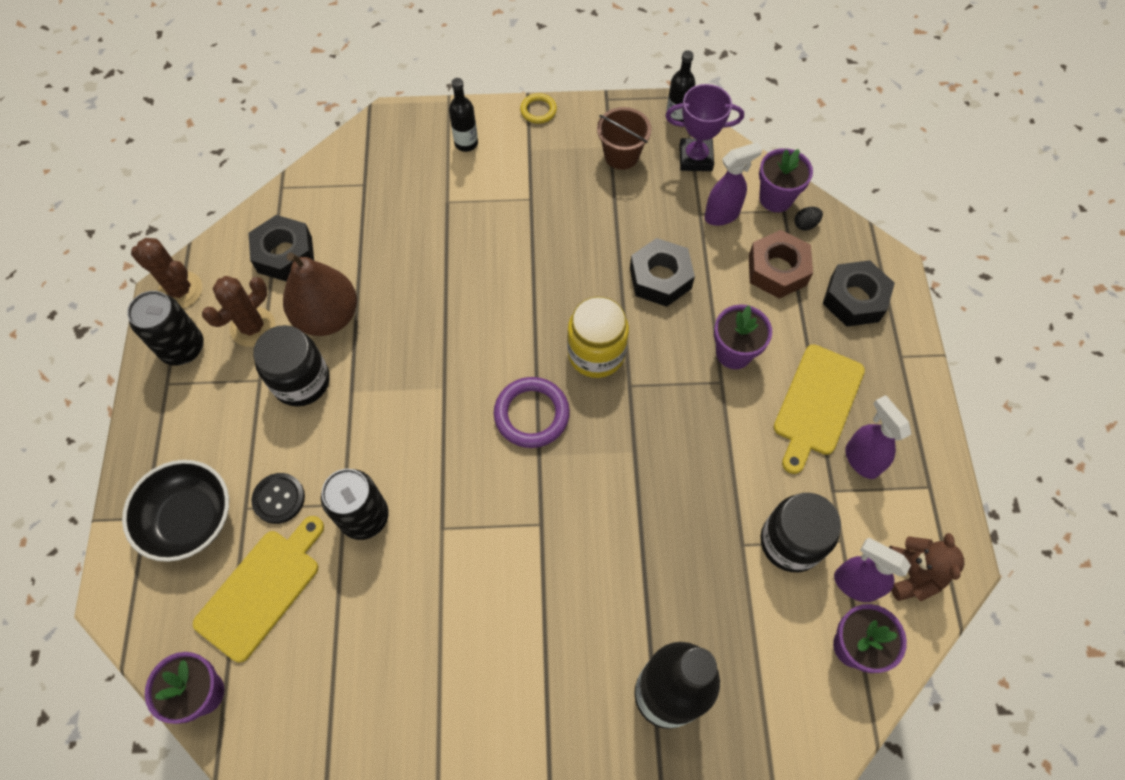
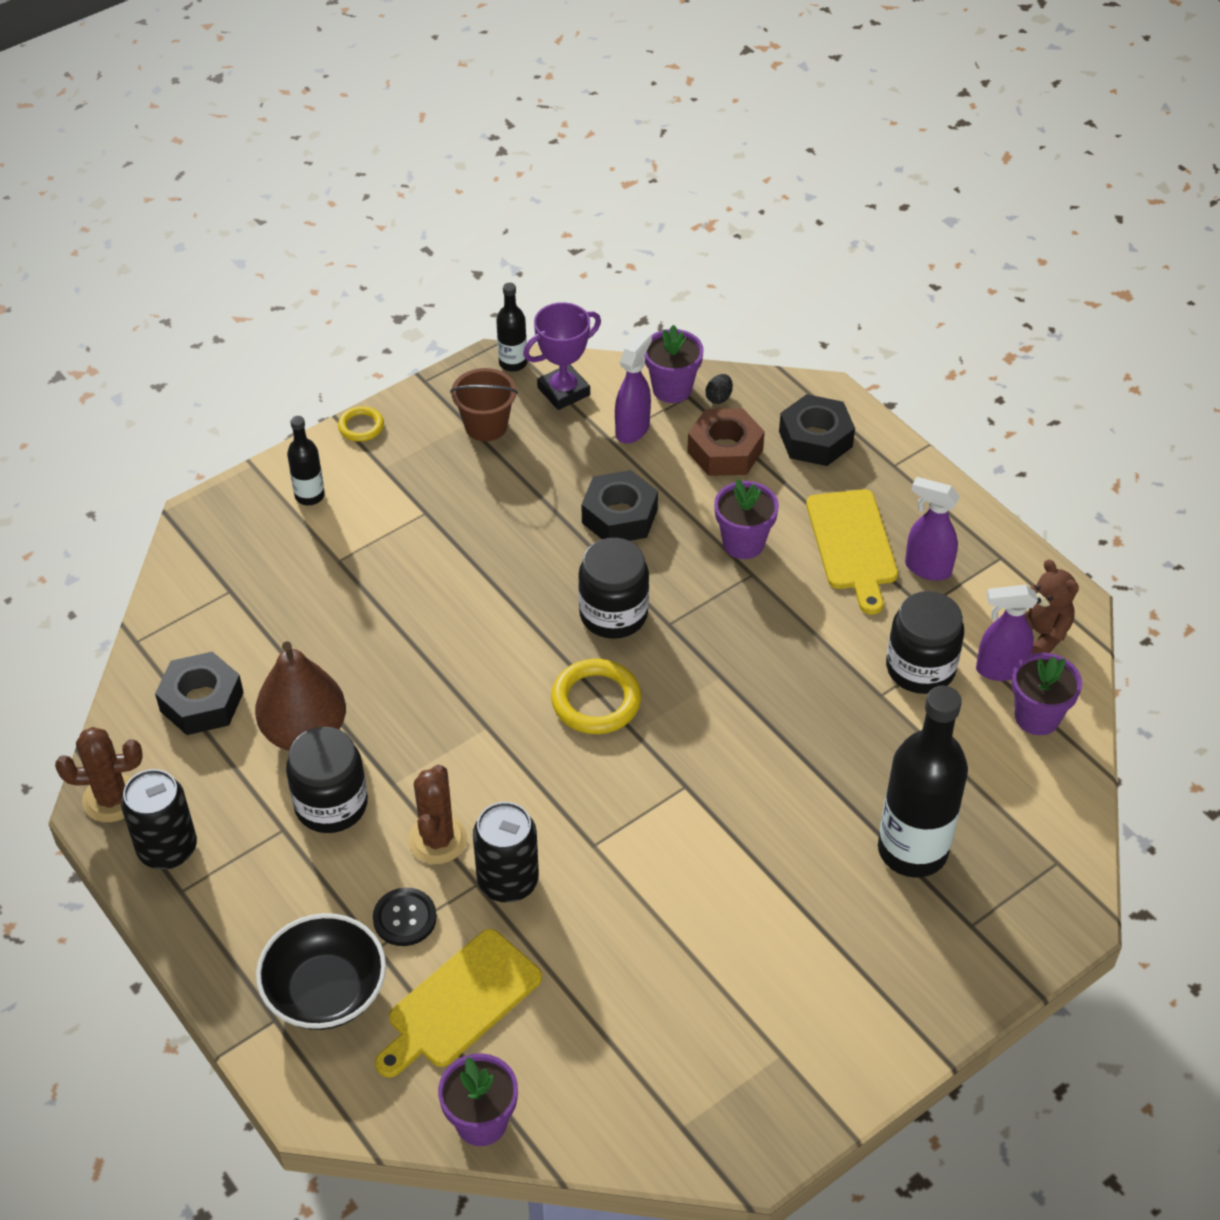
camera: 35 degrees left, 15 degrees down
(253, 327) = (230, 787): brown cactus -> brown cactus (437, 840)
(261, 589) = (460, 1003): yellow cutting board -> yellow cutting board turned 135 degrees counterclockwise
(531, 414) = (596, 701): purple ring -> yellow ring
(596, 353) = (613, 614): yellow jar -> black jar

